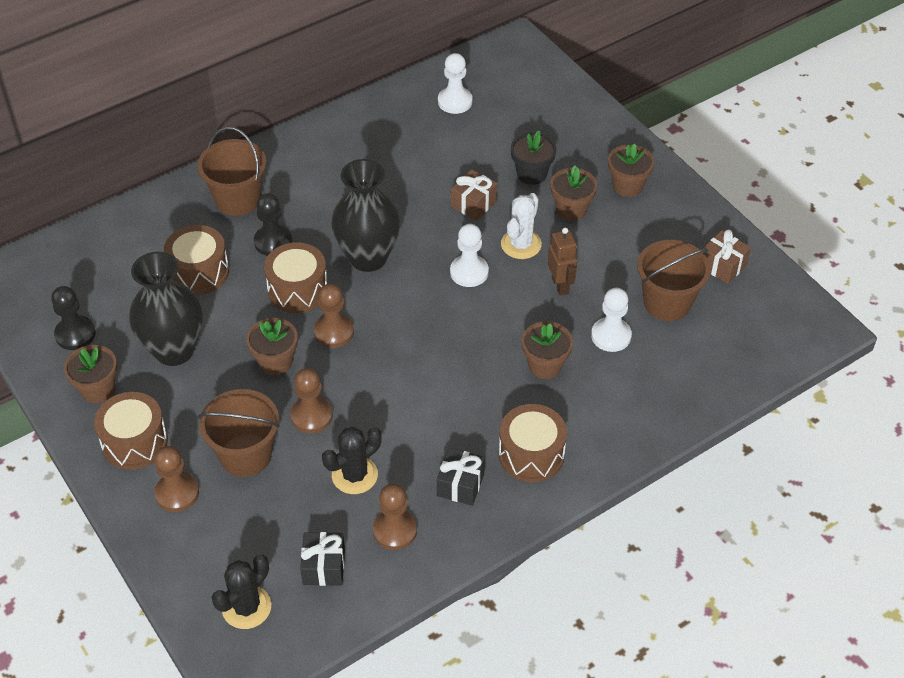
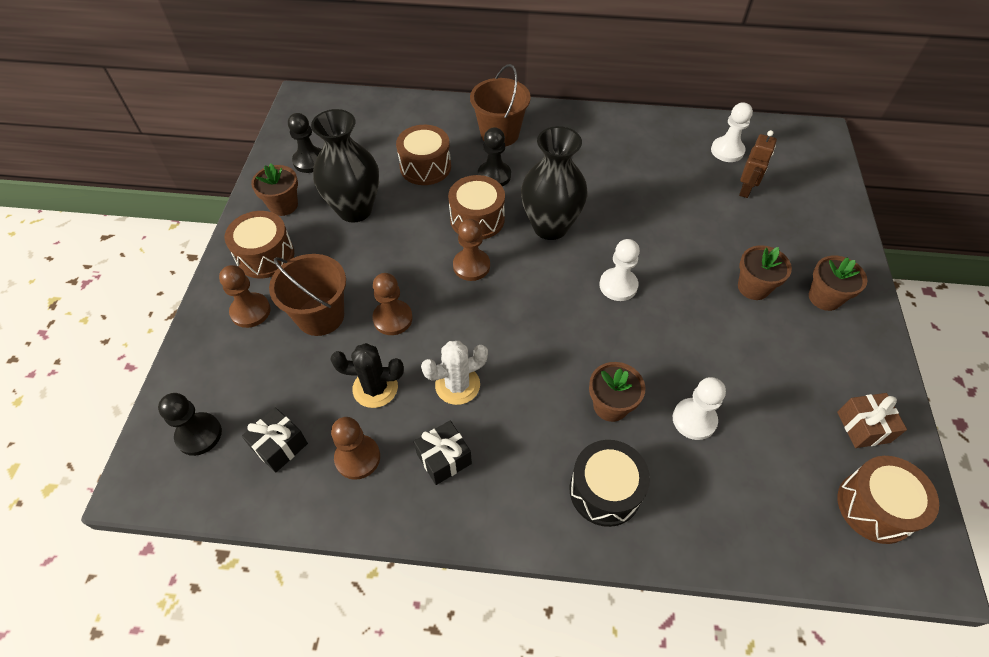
camera: 40 degrees right, 5 degrees up
(246, 607) = (199, 435): black cactus -> black pawn
(275, 362) = (409, 261): brown flower pot -> none
(473, 204) = (671, 235): brown gift -> none
(521, 244) = (682, 290): white cactus -> white cactus (457, 385)
(531, 174) = (743, 239): black flower pot -> none
(531, 454) = (526, 477): brown drum -> brown drum (875, 507)
(560, 285) = (687, 345): brown robot -> brown robot (745, 190)
(593, 425) = (605, 490): none -> black drum
(667, 302) = (776, 425): brown bucket -> none

